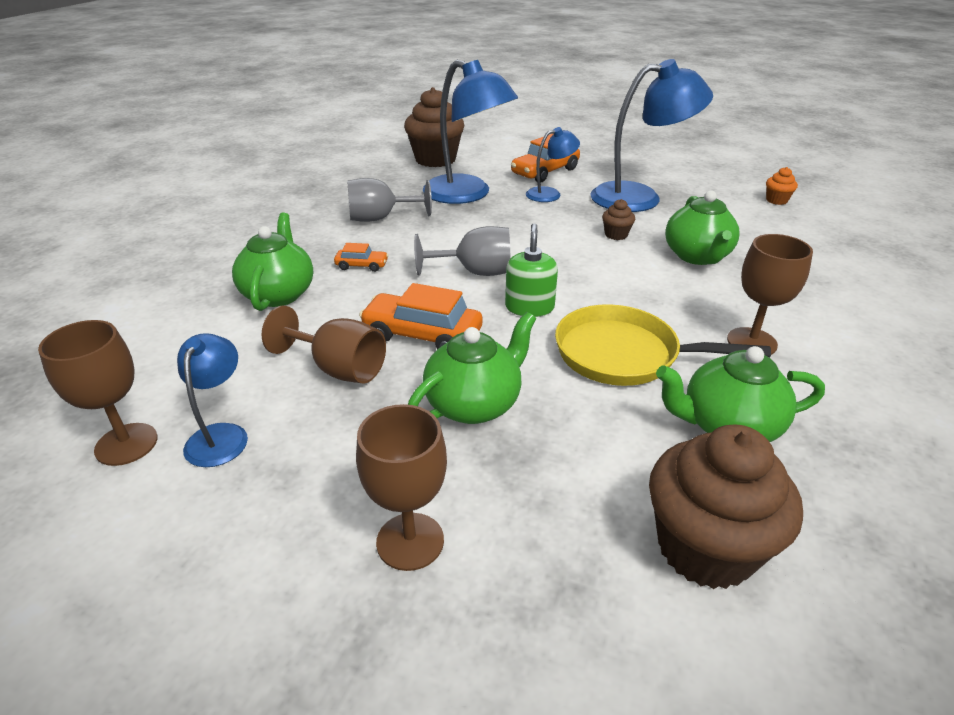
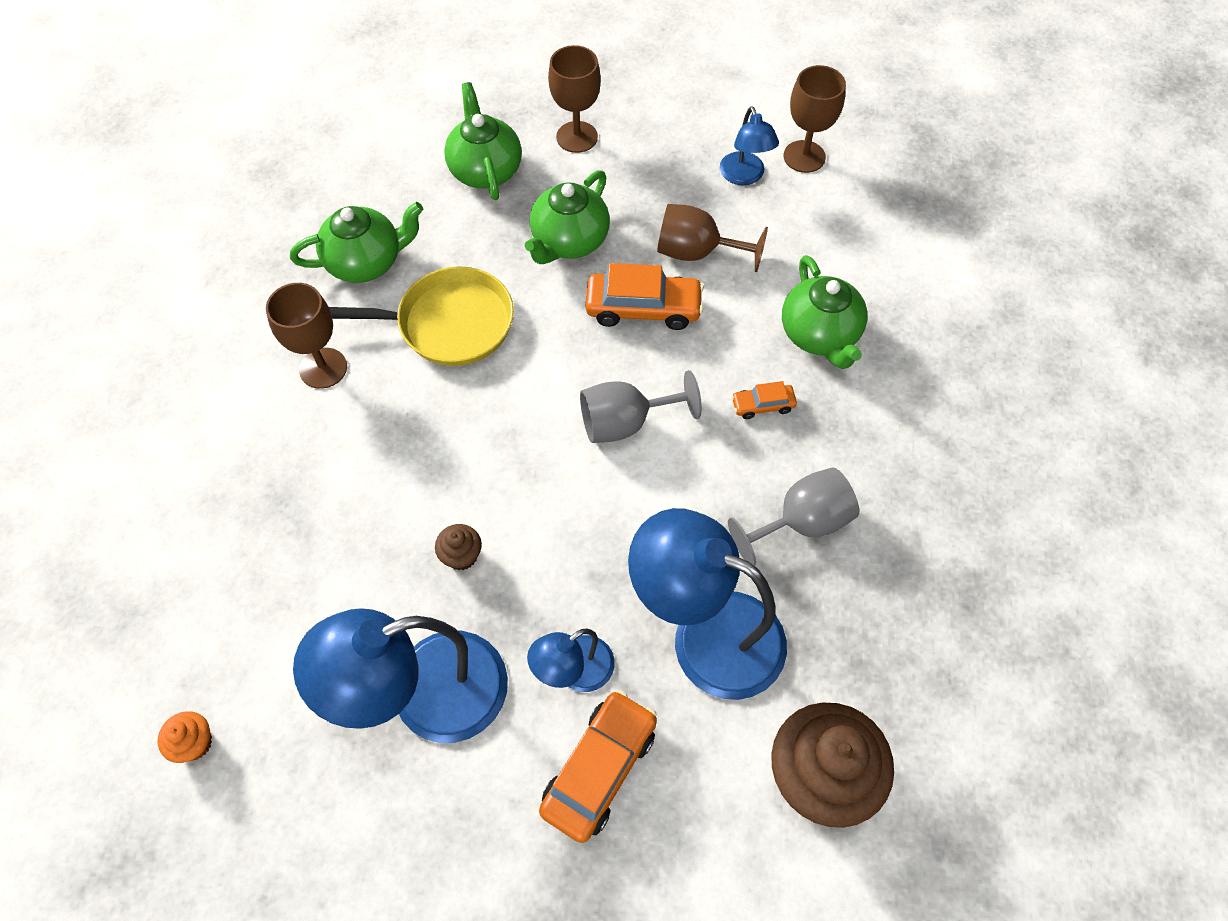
camera: 165 degrees right, 25 degrees up
(529, 307) = (549, 372): green soap dispenser -> none
(697, 256) = (355, 523): green teapot -> green teapot (485, 170)
(705, 548) = (397, 168): brown cupcake -> none

